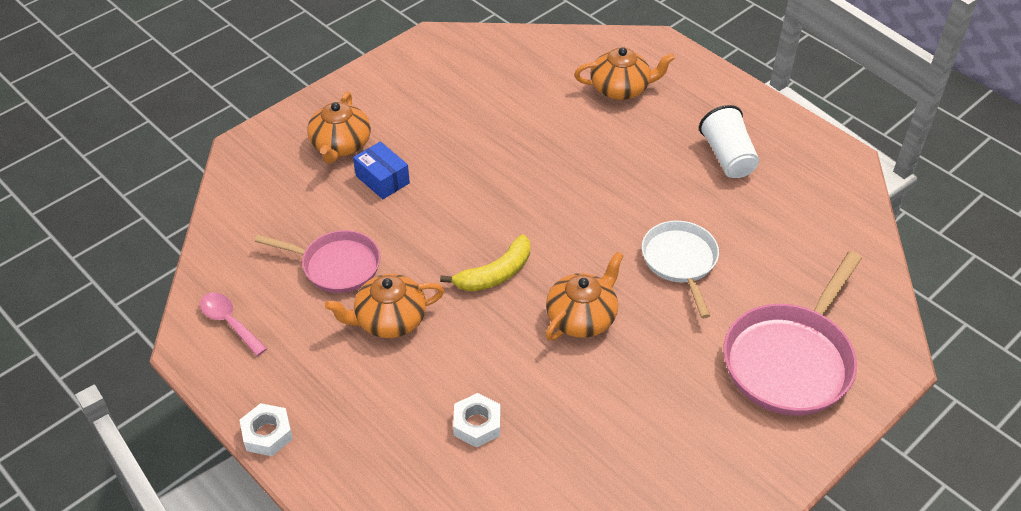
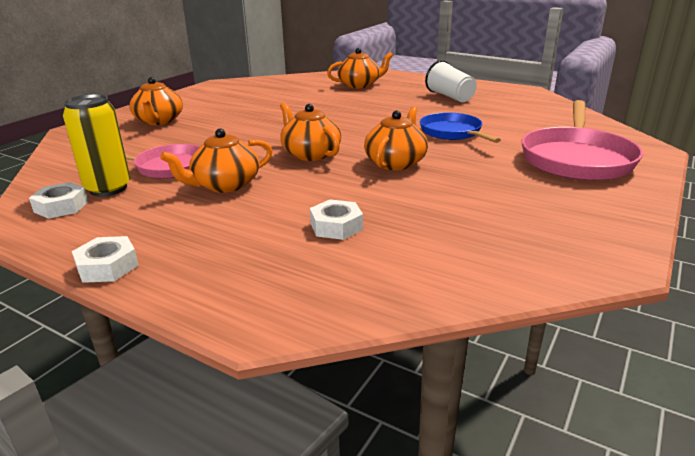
camera: 15 degrees left, 20 degrees down
(229, 322) = (61, 207): pink spoon -> white nut
(274, 298) = (108, 188): none -> yellow can
(382, 179) = (197, 129): blue box -> none
(495, 274) = (310, 154): yellow banana -> orange teapot
(680, 262) = (453, 133): white pan -> blue pan

